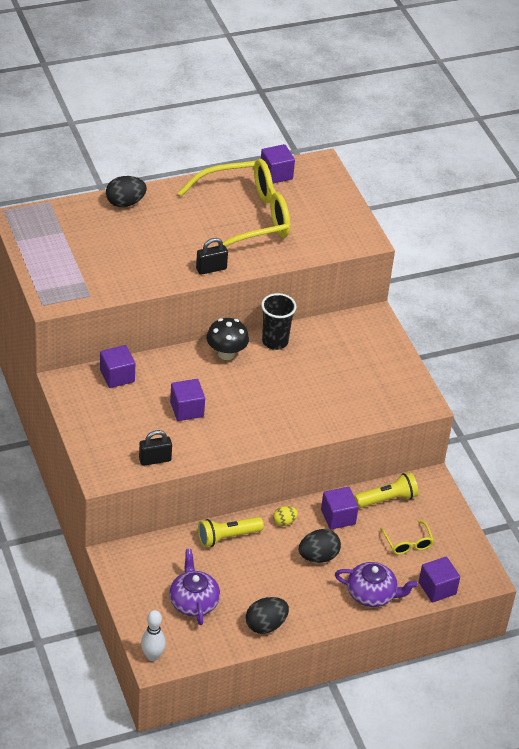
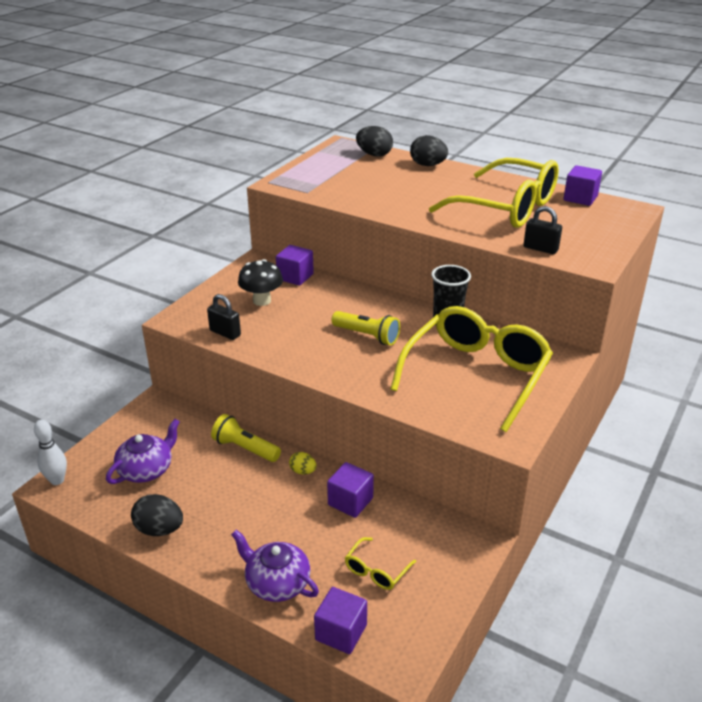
camera: 55 degrees right, 10 degrees down
(187, 409) = (304, 320): purple cube -> none
(211, 269) = (421, 219): black padlock -> black padlock (540, 249)
(226, 354) = (395, 308): black mushroom -> black mushroom (262, 301)
(318, 556) = (284, 516): black egg -> black egg (374, 155)
(347, 371) = (476, 374): none -> yellow glasses
(372, 594) = (277, 583): purple teapot -> purple teapot turned 150 degrees clockwise
(387, 499) = (415, 522): yellow flashlight -> yellow flashlight (367, 336)

